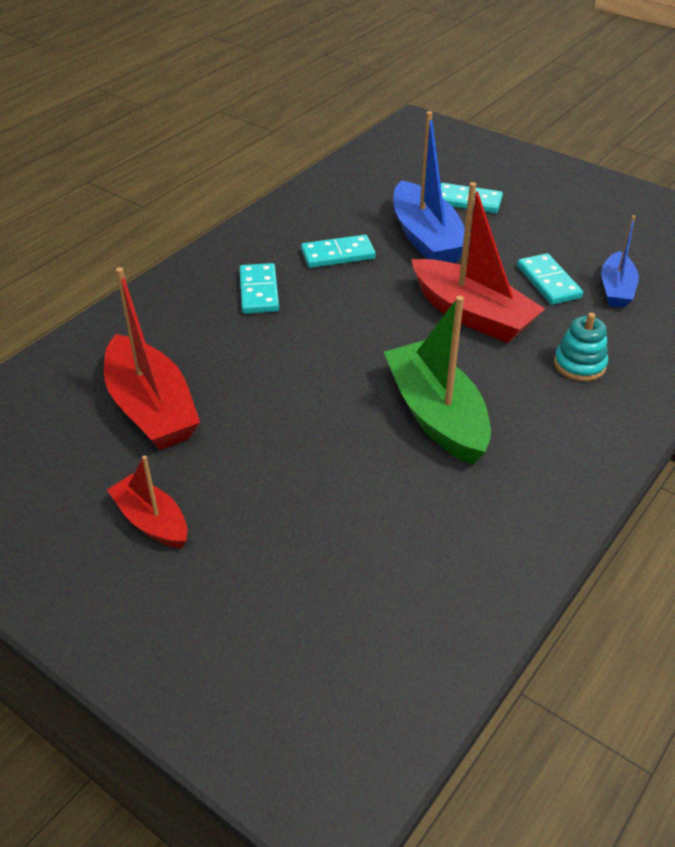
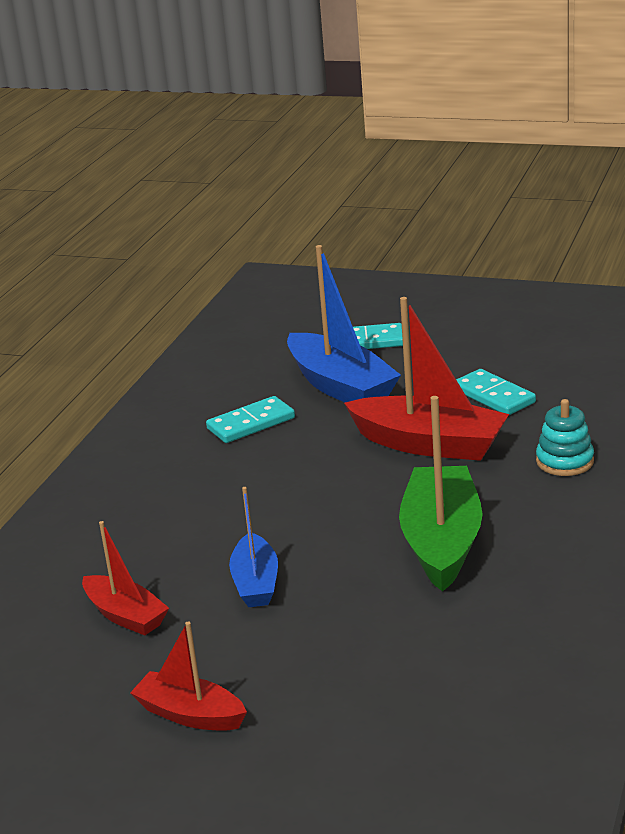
camera: 15 degrees left, 15 degrees down
(151, 409) = (125, 615): red boat -> red boat, size x0.58
(259, 291) = (182, 478): turquoise domino -> none
(436, 415) = (442, 542): green boat -> green boat turned 45 degrees clockwise
(616, 289) = (566, 386): blue boat -> blue boat (256, 583)

